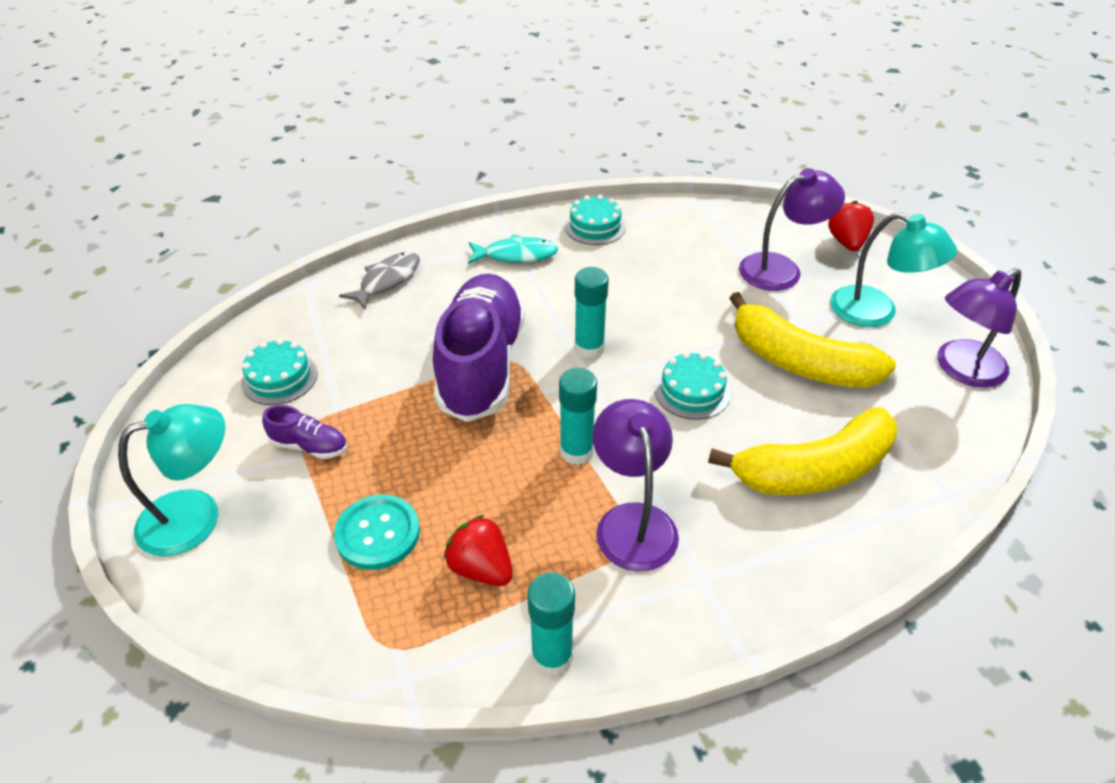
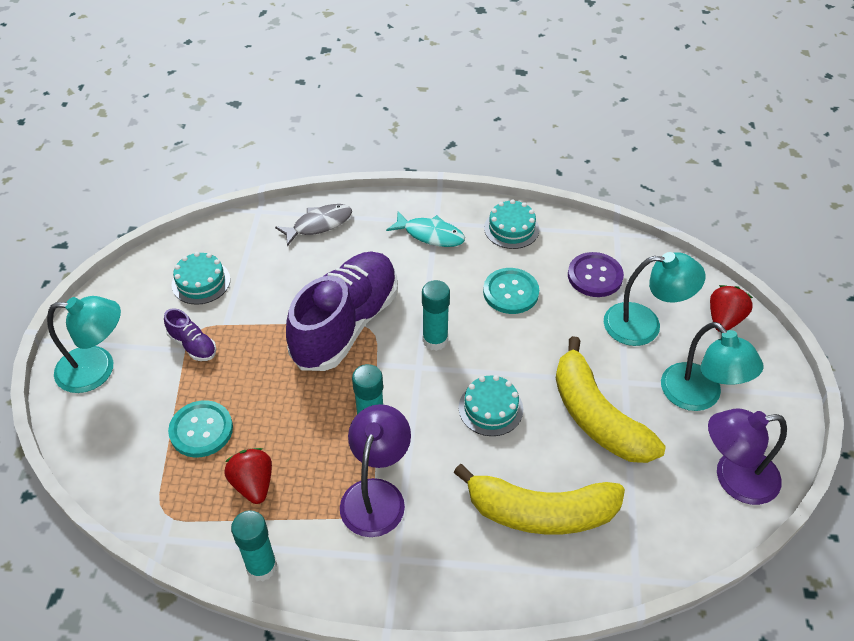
camera: 25 degrees right, 5 degrees up
(635, 281) = (510, 292): none -> turquoise button
(705, 243) = (595, 276): none -> purple button
(781, 269) = (644, 325): purple lamp -> turquoise lamp

